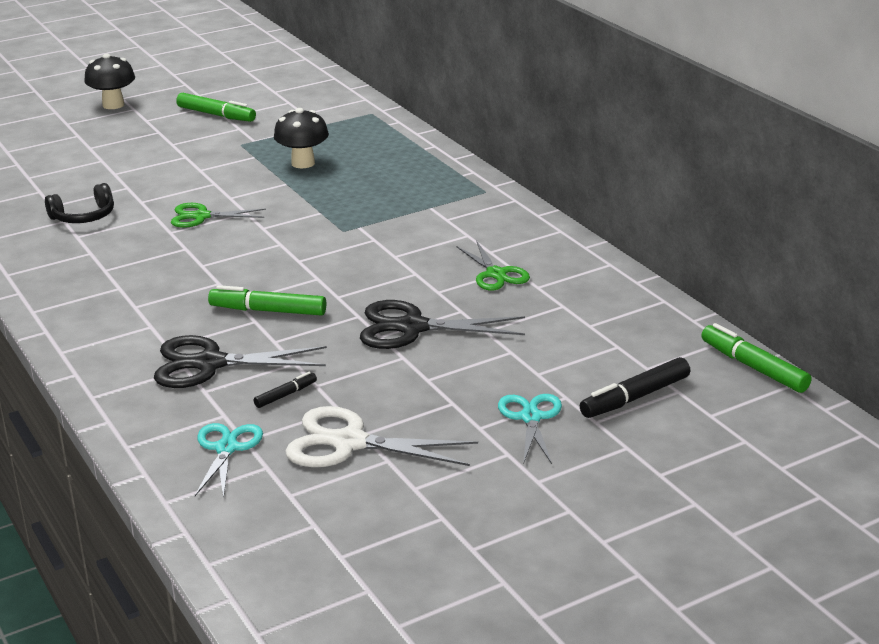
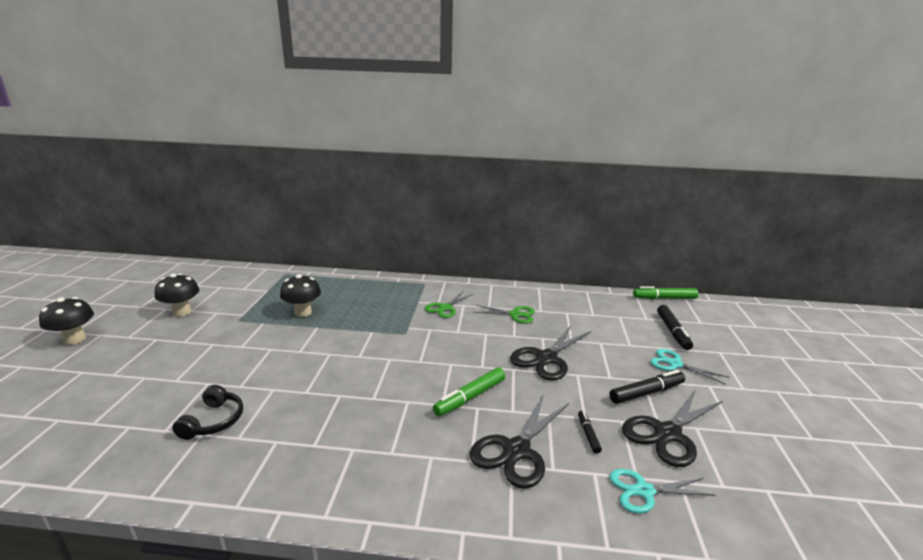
camera: 55 degrees left, 5 degrees down
(201, 216) = (306, 371): green scissors -> green scissors (445, 308)
(216, 115) = (182, 312): green marker -> black mushroom
(226, 448) = (644, 491): turquoise scissors -> turquoise scissors turned 45 degrees counterclockwise
(349, 443) = (667, 433): white scissors -> black scissors
(423, 411) = (646, 393): none -> black marker

